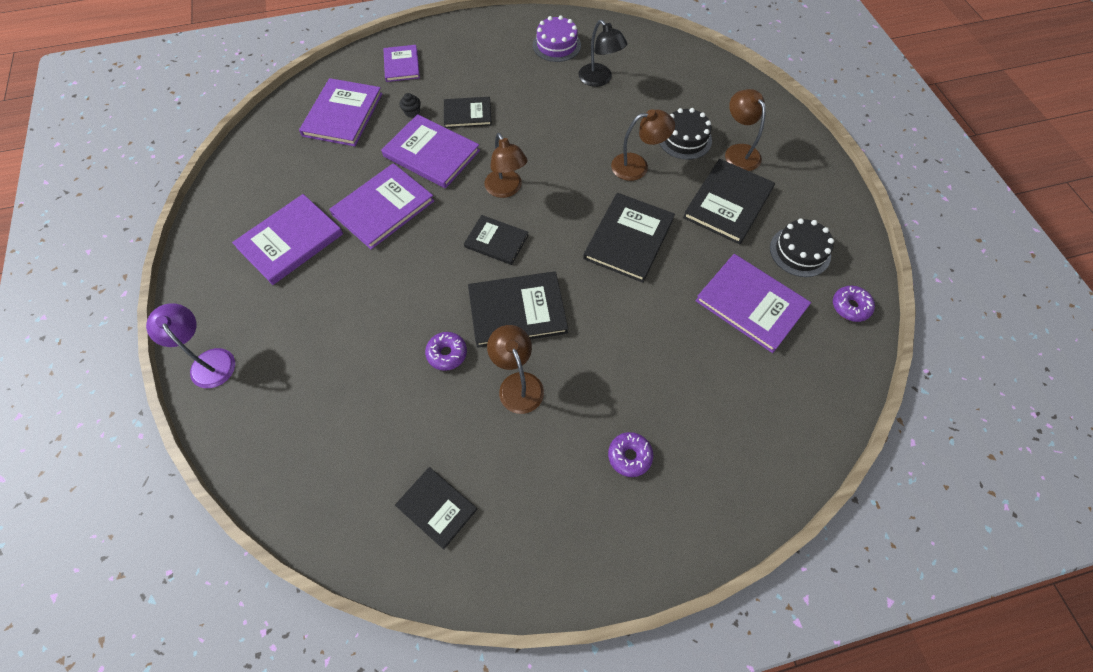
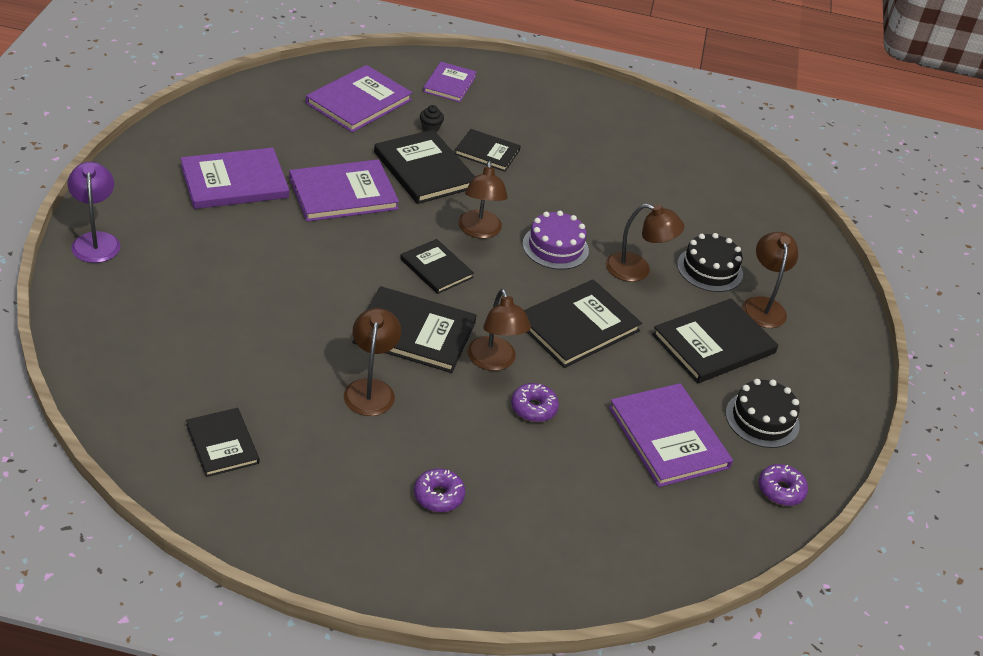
camera: 20 degrees right, 20 degrees down
(431, 153) = (424, 170): purple book -> black book
(447, 354) = (319, 334): purple donut -> purple donut (533, 408)
(556, 45) = (630, 131): purple cake -> purple cake (555, 247)
(591, 305) = (494, 361): none -> brown lamp
(599, 79) = (654, 180): black lamp -> none

